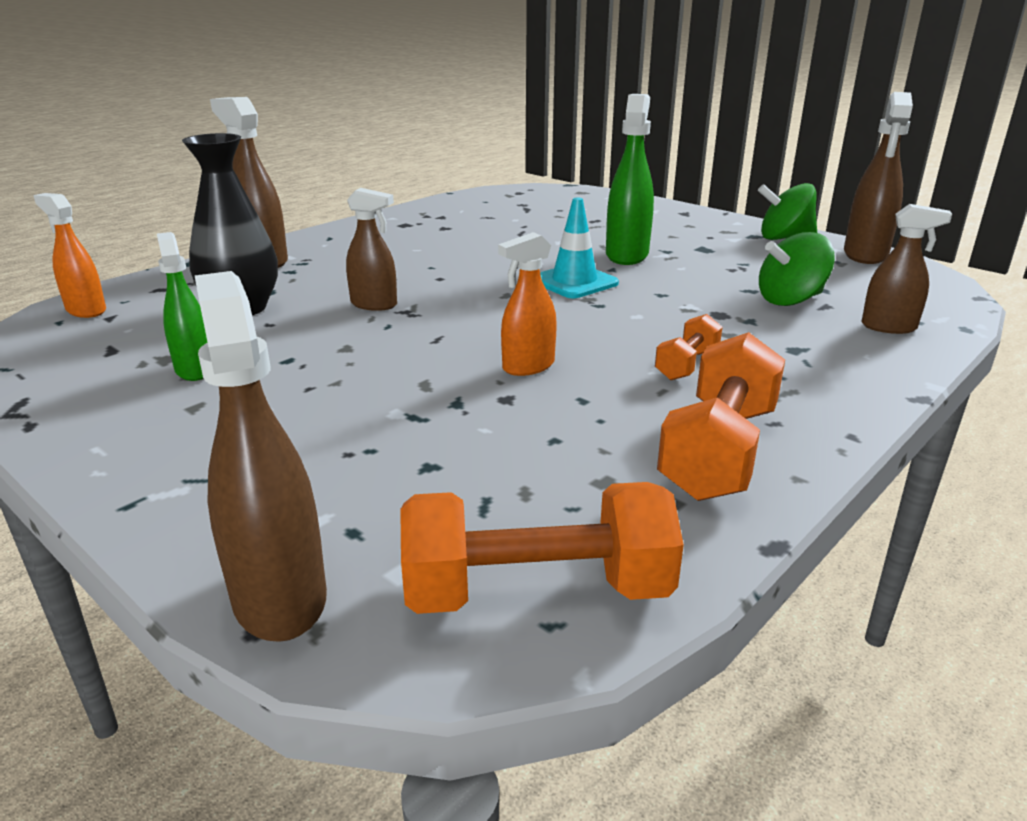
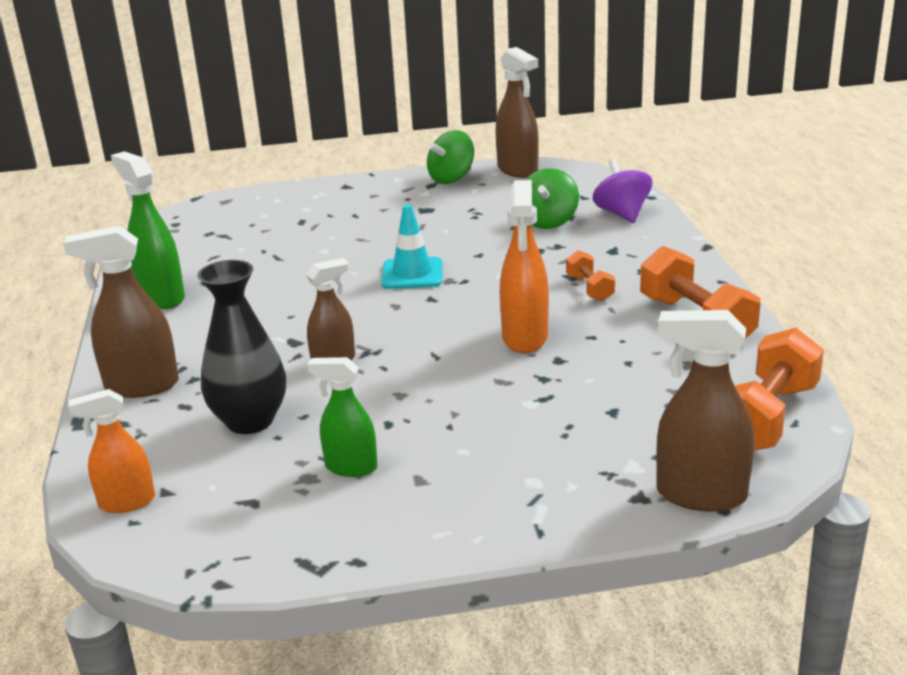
camera: 50 degrees left, 0 degrees up
(528, 366) = (525, 338): orange spray bottle -> orange spray bottle, size x1.55
(627, 255) = (393, 238): green spray bottle -> green spray bottle (161, 297)
(889, 327) = (622, 214): brown spray bottle -> purple spinning top

